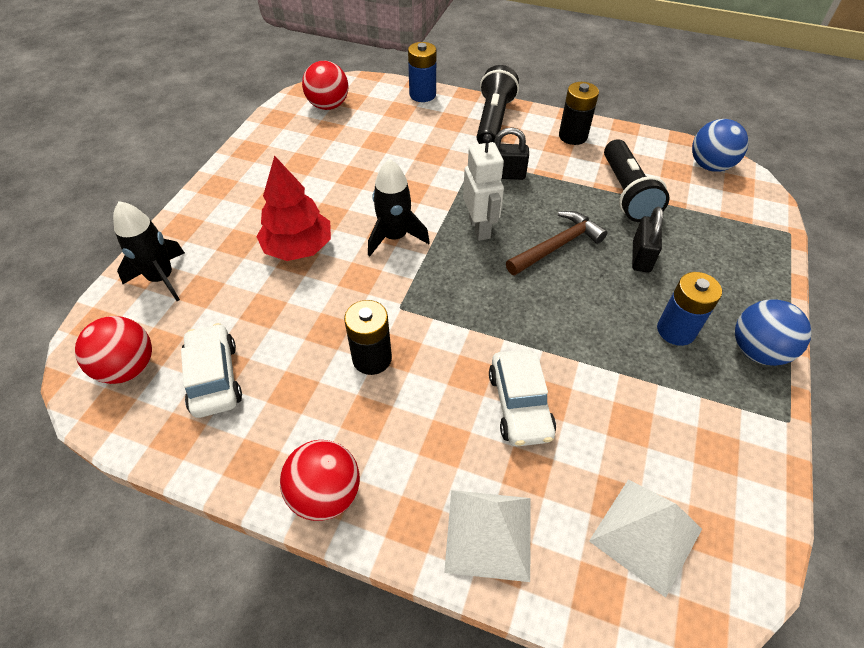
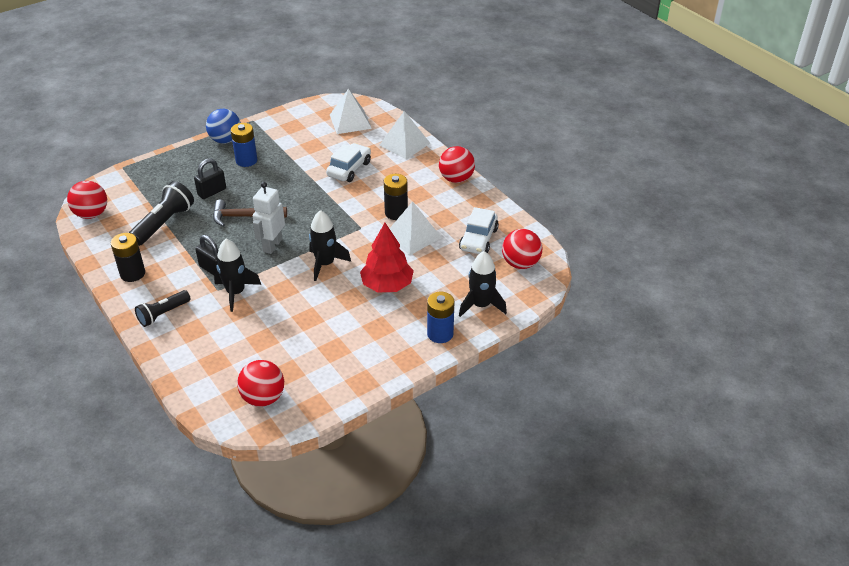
camera: 145 degrees left, 10 degrees down
(317, 332) = (412, 236): none -> white pyramid
(422, 95) = (179, 368): blue battery -> blue battery (440, 334)
(453, 165) = (236, 292): none -> black rocket
(493, 120) = (163, 314): black flashlight -> black flashlight, size x0.66
(710, 166) = (91, 214): blue ball -> red ball

